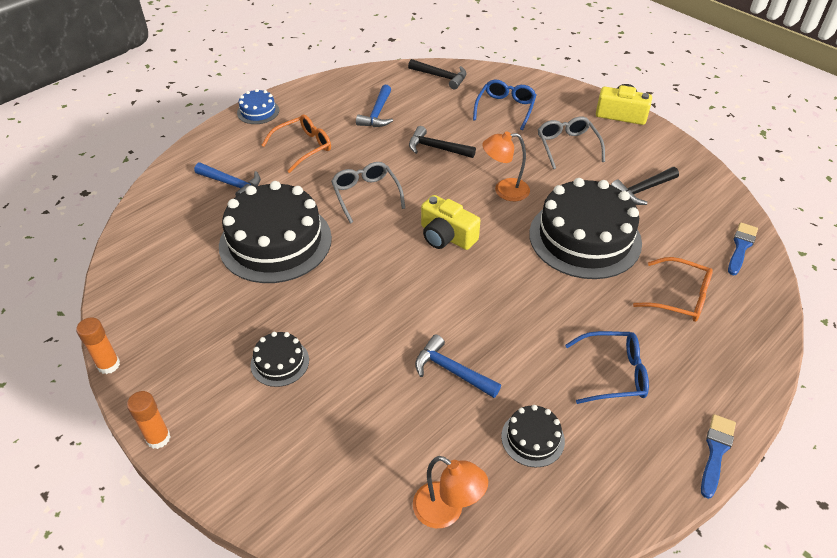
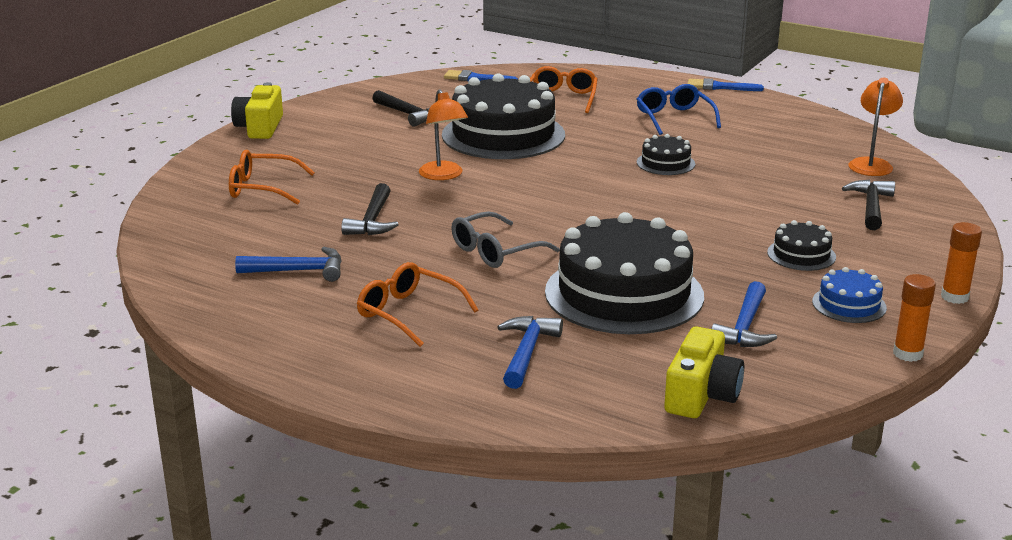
camera: 105 degrees left, 20 degrees down
(258, 111) = (319, 374): blue cake -> blue cake (849, 304)
(441, 77) = (182, 237): black hammer -> black hammer (871, 206)
(446, 236) = (544, 197): yellow camera -> yellow camera (701, 394)
(451, 371) = (731, 176): blue hammer -> blue hammer (744, 327)
(505, 108) = (262, 188): blue glasses -> orange glasses
(532, 438) = (771, 141): black cake -> black cake (665, 163)
(567, 146) = (339, 150): grey glasses -> none

